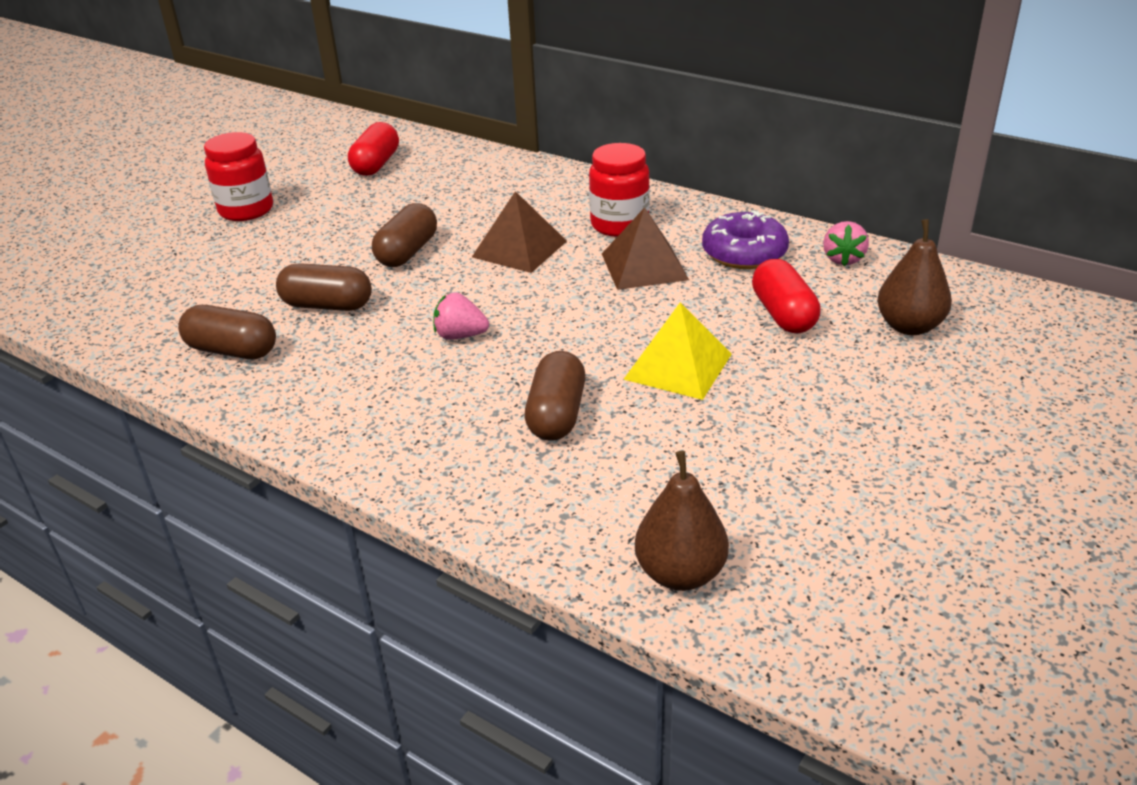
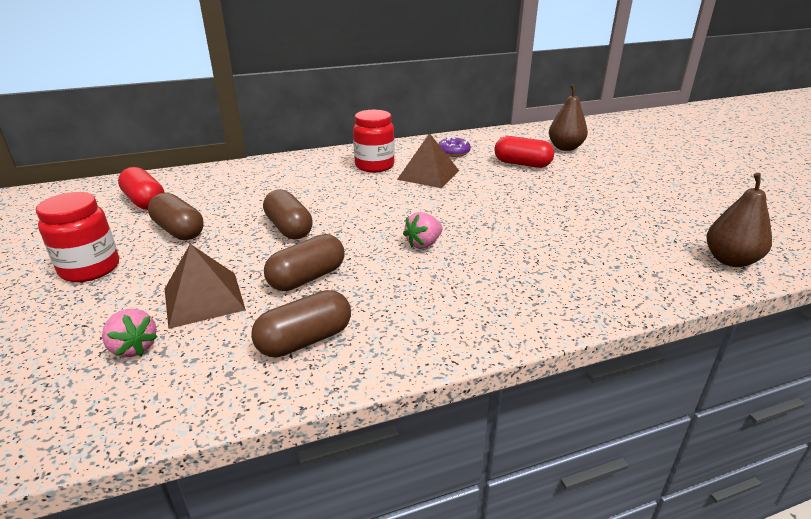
camera: 55 degrees left, 5 degrees down
(519, 249) = (351, 196): brown pyramid -> brown pyramid (203, 299)
(556, 414) = (550, 244): brown capsule -> brown capsule (179, 230)
(678, 366) = (539, 199): yellow pyramid -> none
(744, 253) = (453, 152): purple donut -> purple donut, size x0.64
(843, 259) = (491, 139): pink strawberry -> pink strawberry (134, 348)

